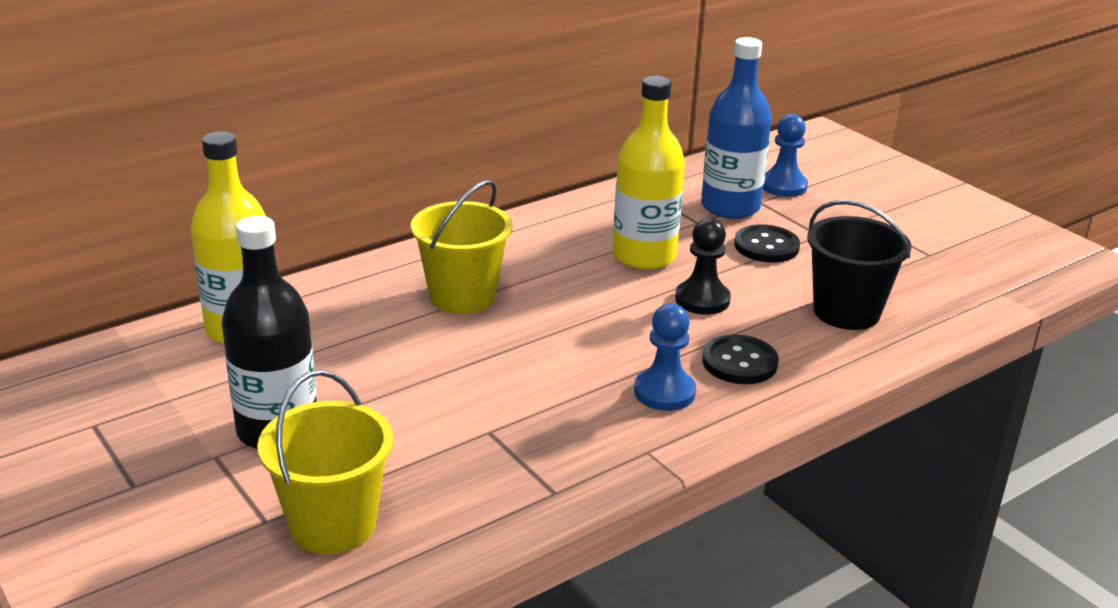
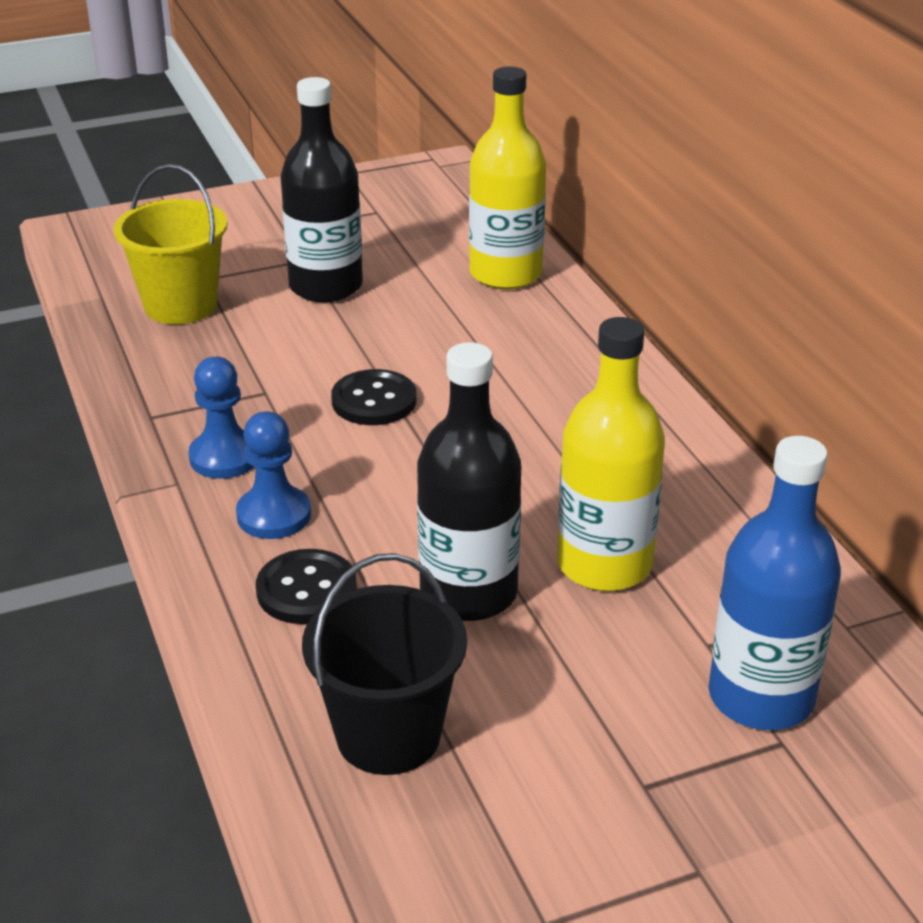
camera: 105 degrees right, 5 degrees up
(462, 296) = (532, 403): yellow bucket -> none
(702, 300) = (468, 593): black pawn -> black bottle
(766, 246) = (613, 703): black button -> black button (374, 400)
(783, 186) = (847, 795): blue pawn -> blue pawn (225, 457)

